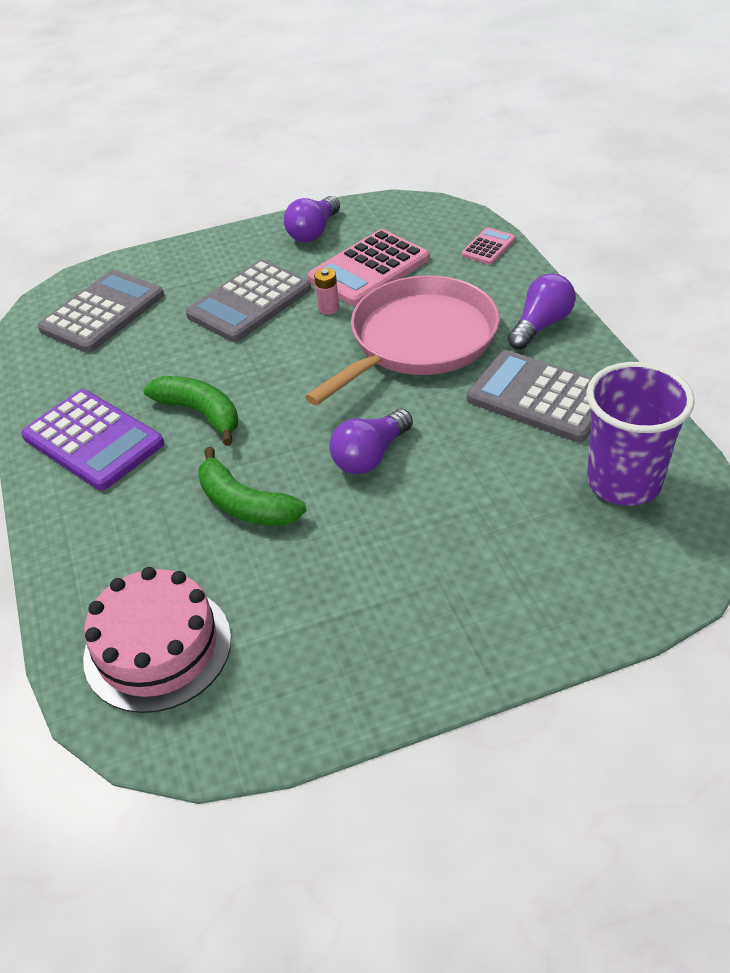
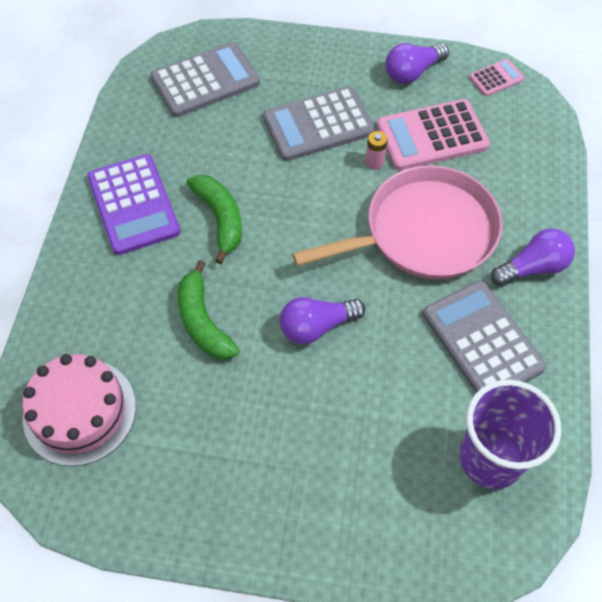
camera: 25 degrees right, 15 degrees up
(488, 247) = (546, 160): pink calculator -> pink calculator (496, 78)

